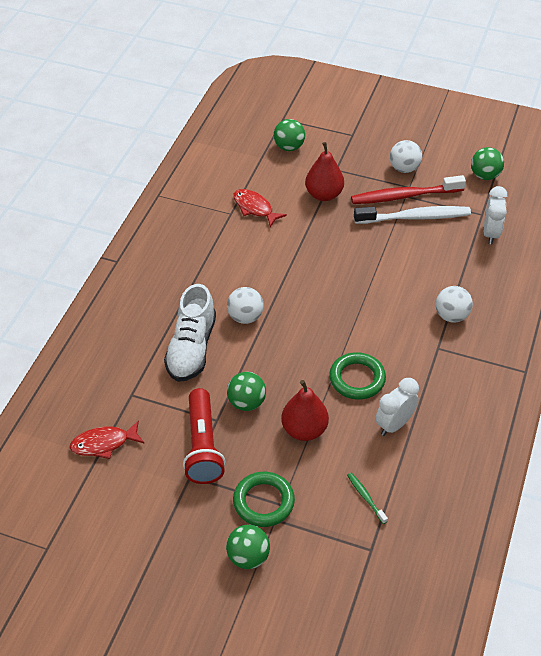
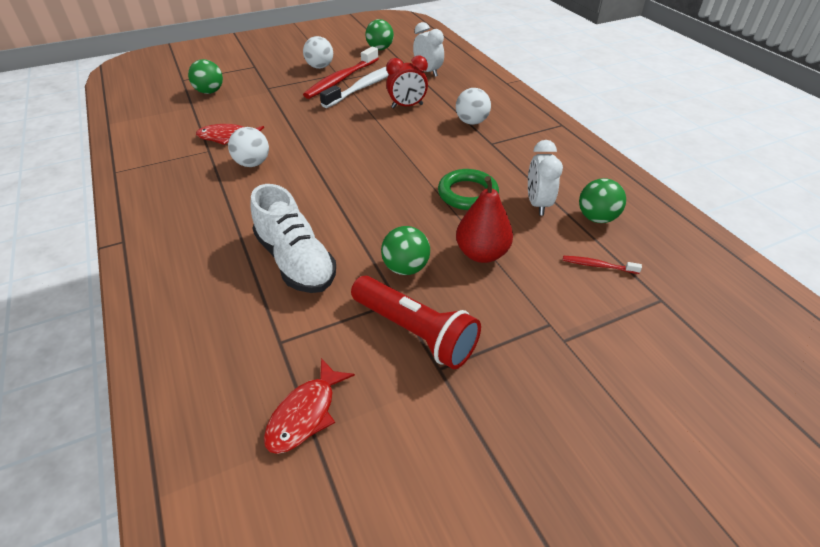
camera: 45 degrees left, 5 degrees down
(245, 317) = (317, 209): white ball -> white ball (252, 163)
(248, 557) = (593, 394): green ball -> green ball (596, 218)
(263, 502) = (534, 334): green ring -> none
(324, 195) = (278, 104): red pear -> none
(365, 497) = (598, 265): green toothbrush -> red toothbrush
(421, 263) = (407, 106): none -> red clock

